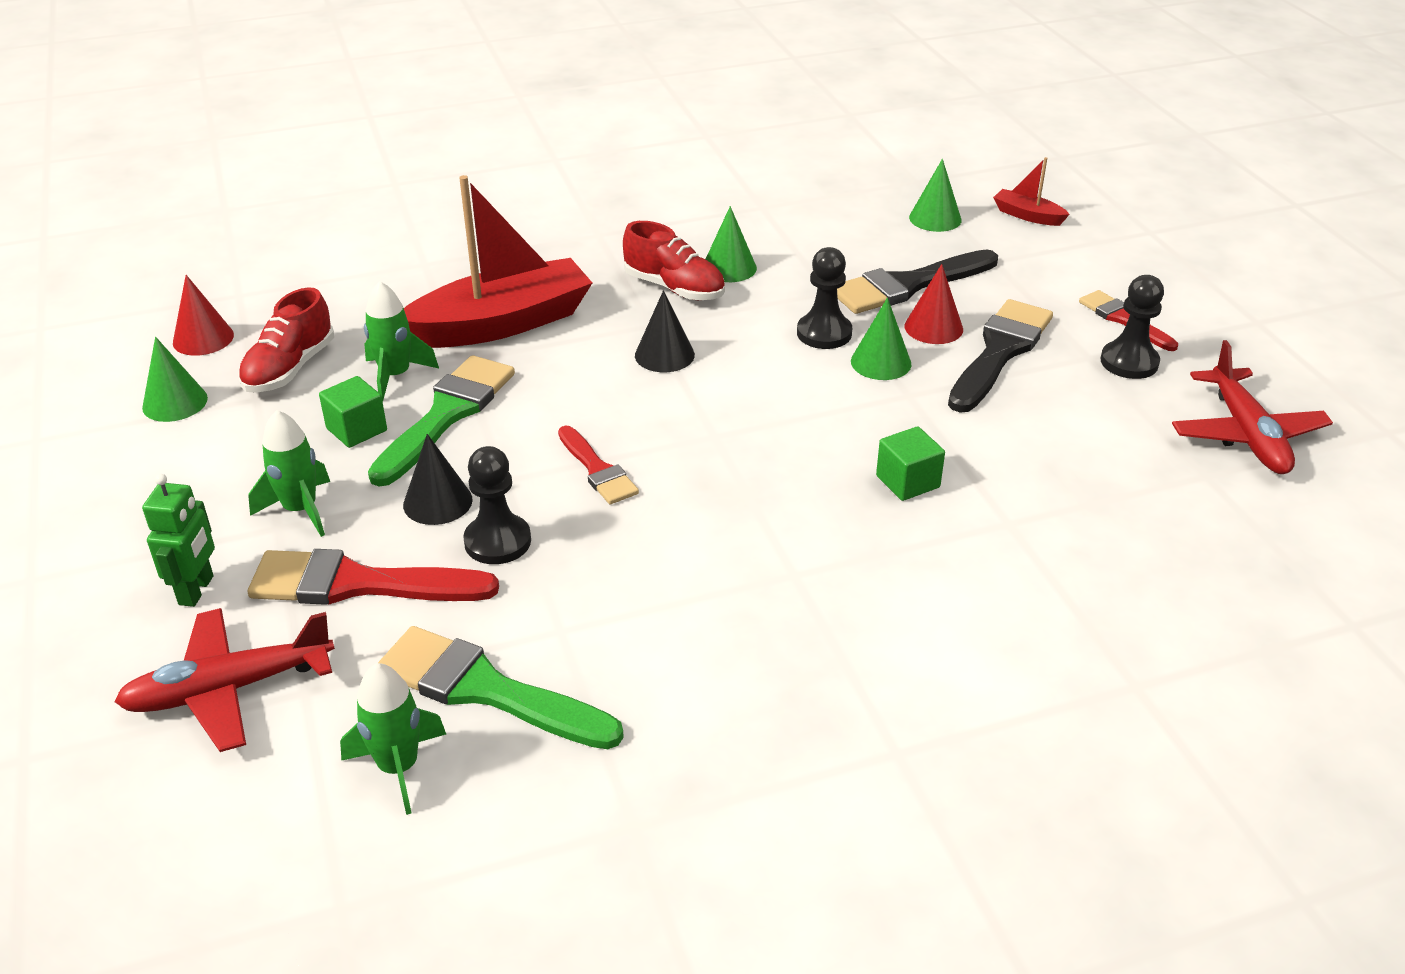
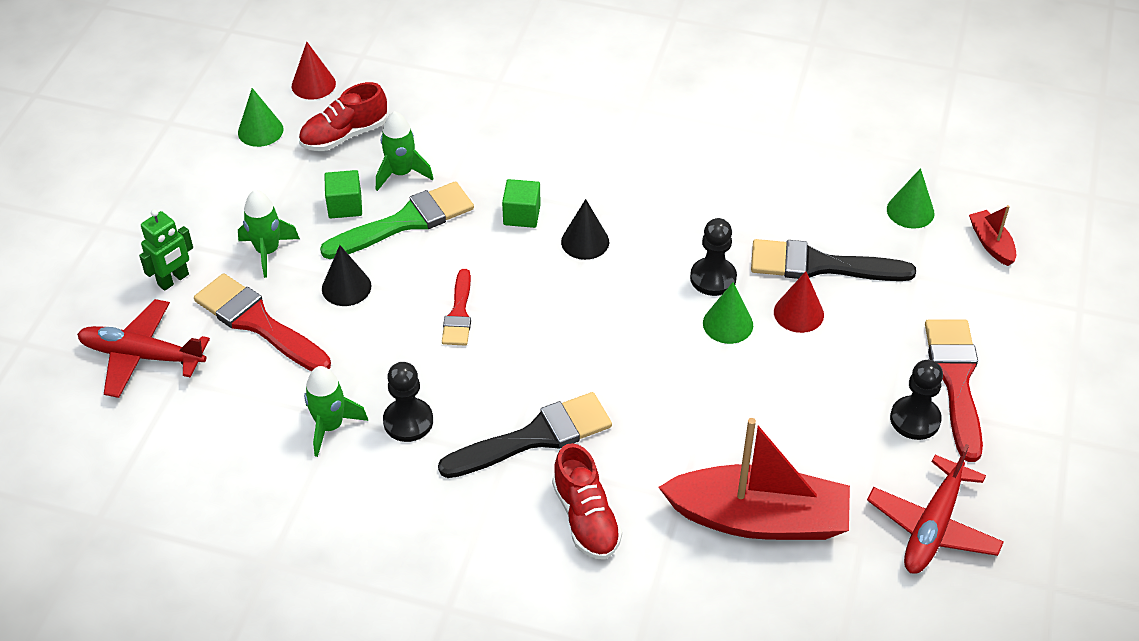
camera: 35 degrees right, 10 degrees up
(399, 767) = (185, 455): green rocket -> green rocket (330, 426)
(486, 690) = (266, 433): green brush -> none
(497, 541) = (356, 335): black pawn -> black pawn (408, 421)
(502, 324) = (503, 161): red boat -> red boat (758, 518)
(674, 288) = (646, 185): red shoe -> red shoe (586, 518)
(729, 268) = (703, 185): green cone -> none
(907, 482) = (645, 430): green cube -> green cube (522, 215)
(1000, 352) = (825, 360): black brush -> black brush (535, 437)
(1123, 319) = (955, 380): red brush -> red brush, size x1.68

